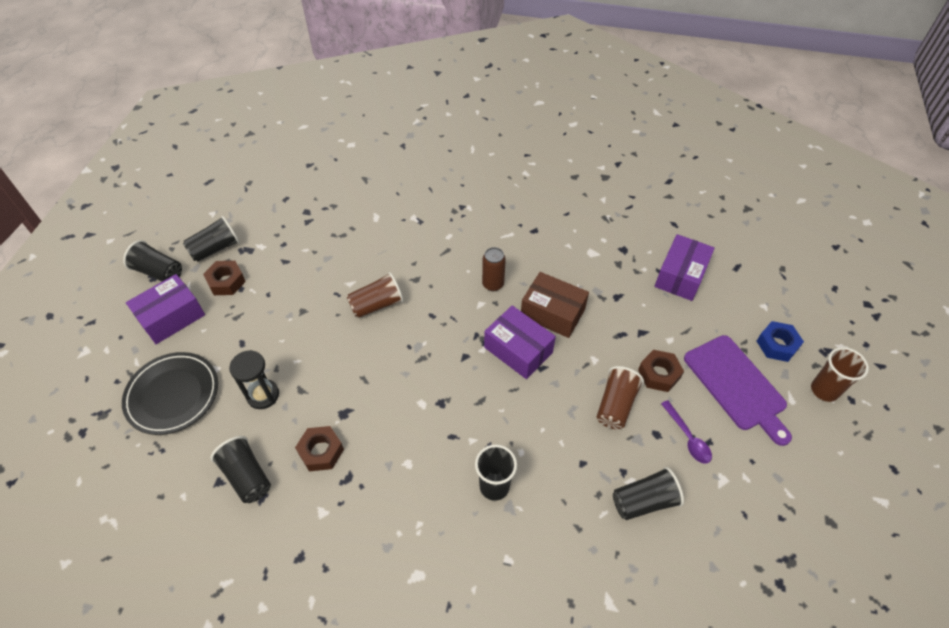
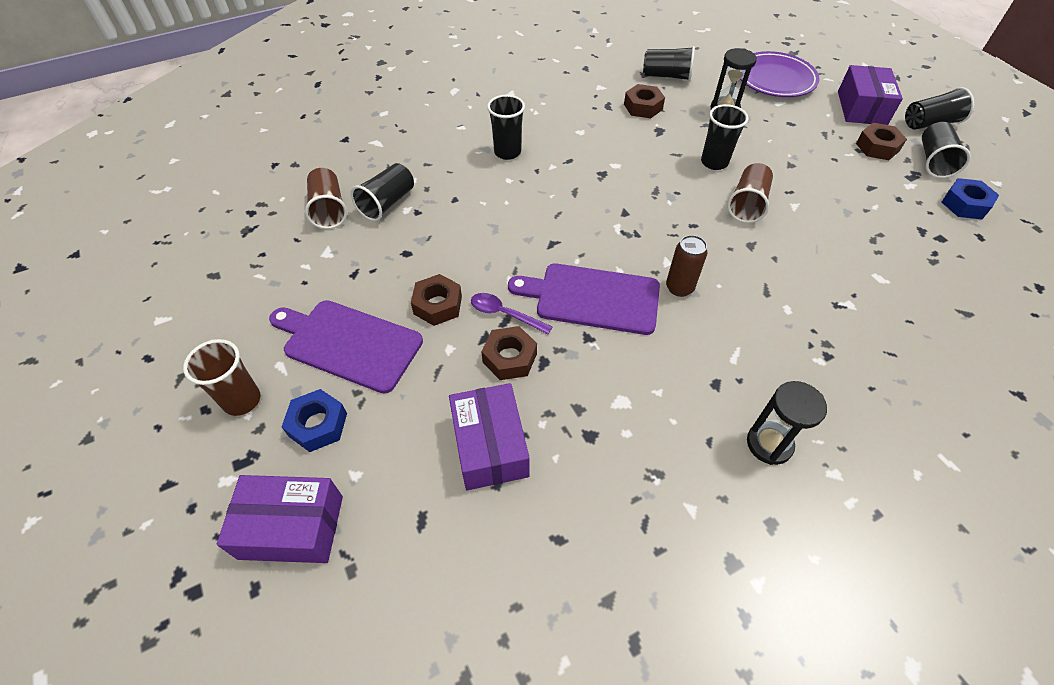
camera: 140 degrees right, 0 degrees up
(173, 395) = (775, 79): black plate -> purple plate
(256, 216) = (965, 204): none -> blue nut
(349, 351) = (714, 162): none -> black cup
(518, 350) = (587, 245): purple box -> purple box (291, 527)
(540, 196) = (769, 444): none -> black hourglass
(552, 313) = (592, 298): brown box -> purple cutting board
(615, 405) = (460, 254): brown cup -> brown cup (329, 209)
(636, 311) = (509, 358): none -> brown nut
(687, 437) = (375, 266): purple spoon -> purple spoon (504, 314)

